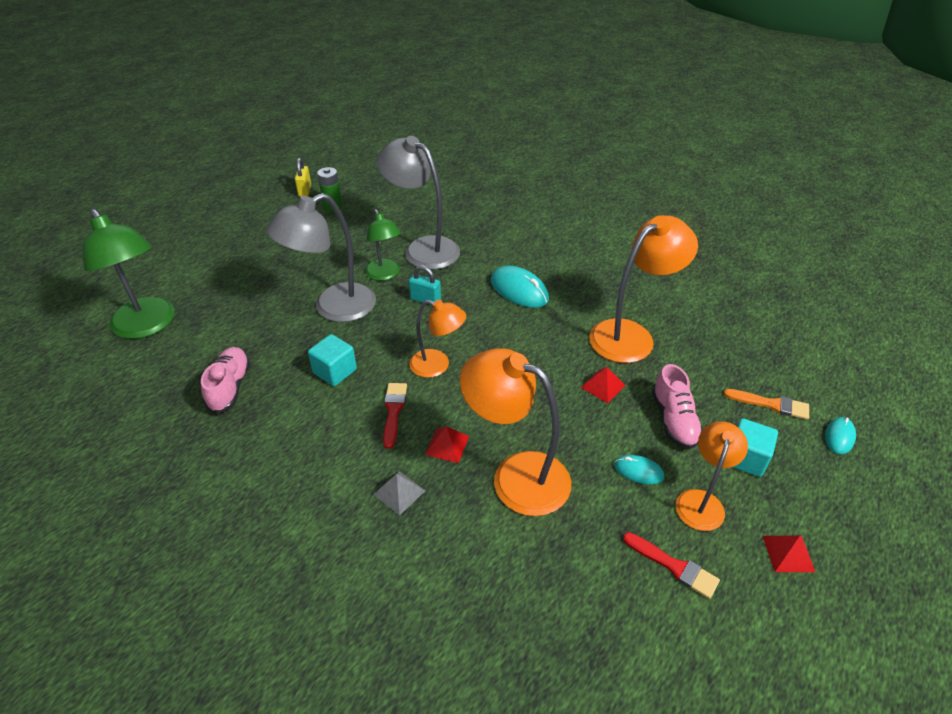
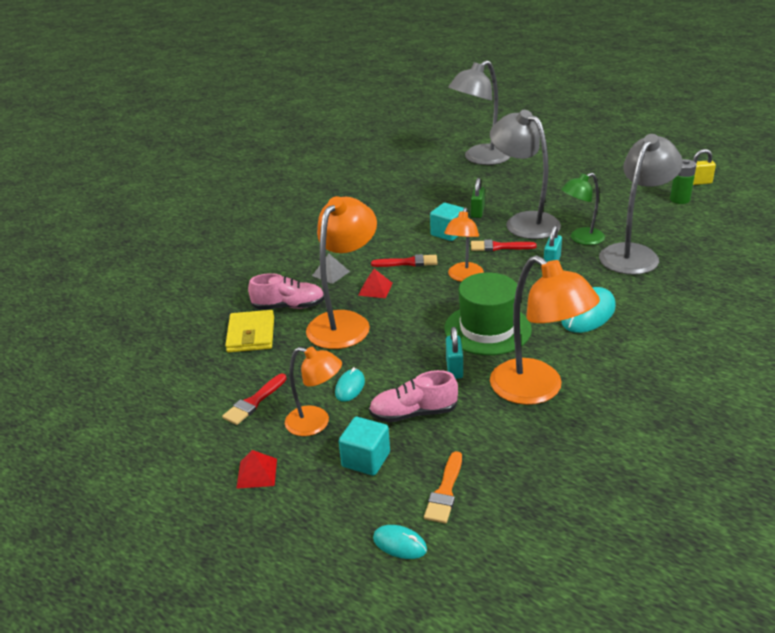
camera: 90 degrees right, 10 degrees down
(147, 326) = (480, 159): green lamp -> grey lamp
(230, 387) = (424, 198): pink shoe -> pink shoe (289, 306)
(294, 342) = (477, 212): none -> green padlock
(381, 333) = (499, 247): none -> red brush
(535, 582) = (251, 334): none -> yellow wallet
(538, 357) = (487, 329): none -> green hat
(603, 386) = (454, 368): red pyramid -> turquoise padlock

